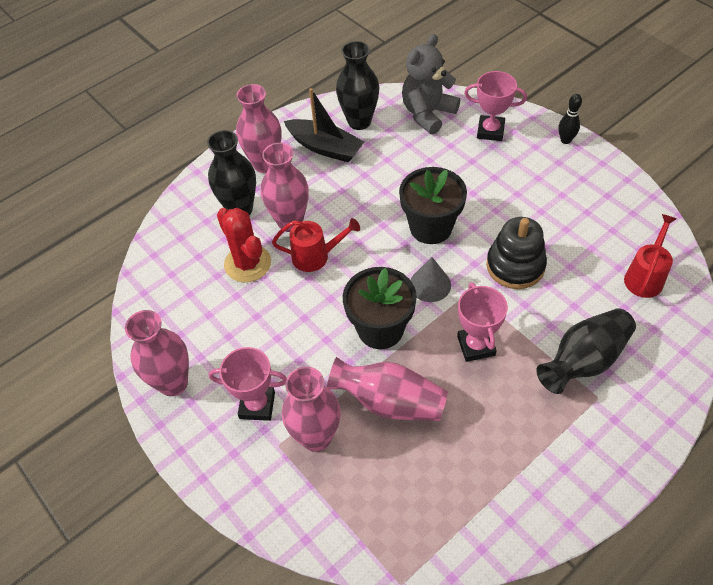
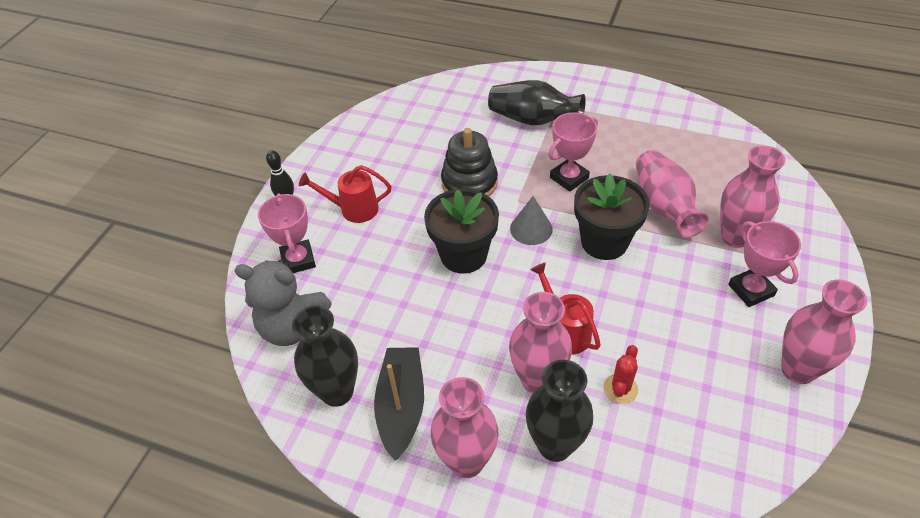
camera: 120 degrees left, 5 degrees down
(247, 263) = (620, 389): red cactus -> red cactus, size x0.57
(645, 276) = (428, 111): red watering can -> red watering can (353, 209)

